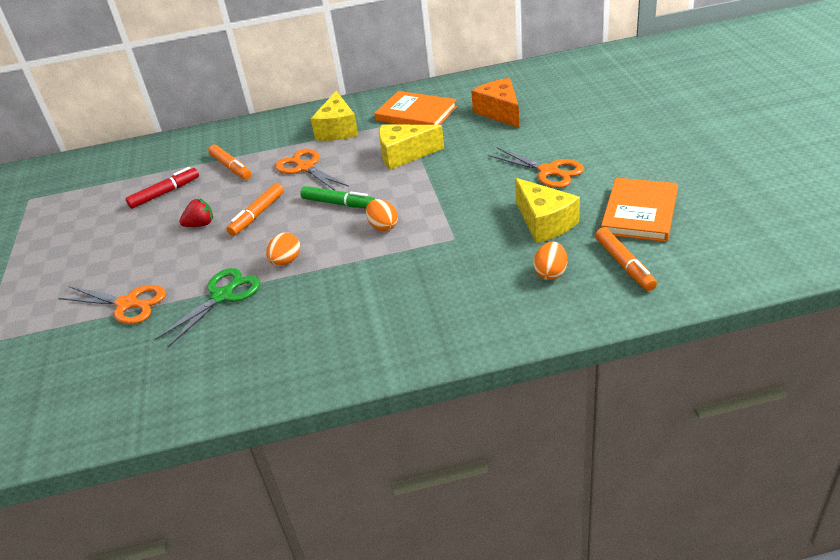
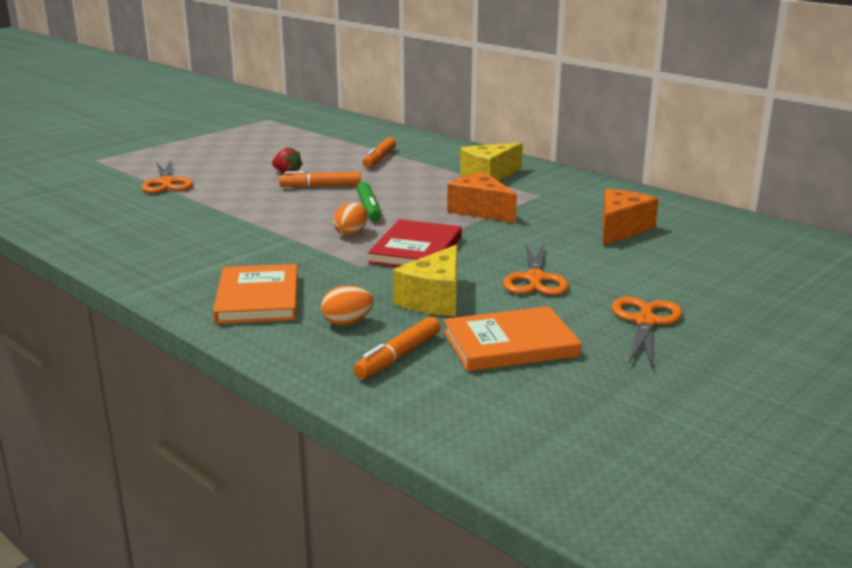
camera: 50 degrees right, 15 degrees down
(164, 193) = (318, 151): red marker -> none
(222, 296) = (199, 207): green scissors -> none
(286, 261) = (264, 214): orange egg -> none
(305, 167) = (410, 182): orange scissors -> orange scissors (645, 322)
(404, 155) = (480, 211): yellow cheese -> orange cheese
(416, 114) = (562, 196): orange book -> orange book (258, 298)
(448, 205) = (416, 250): none -> red book

